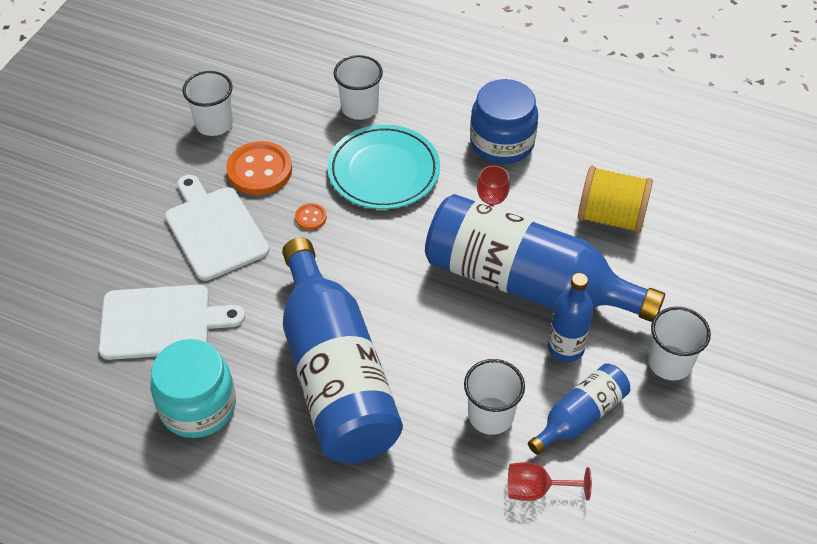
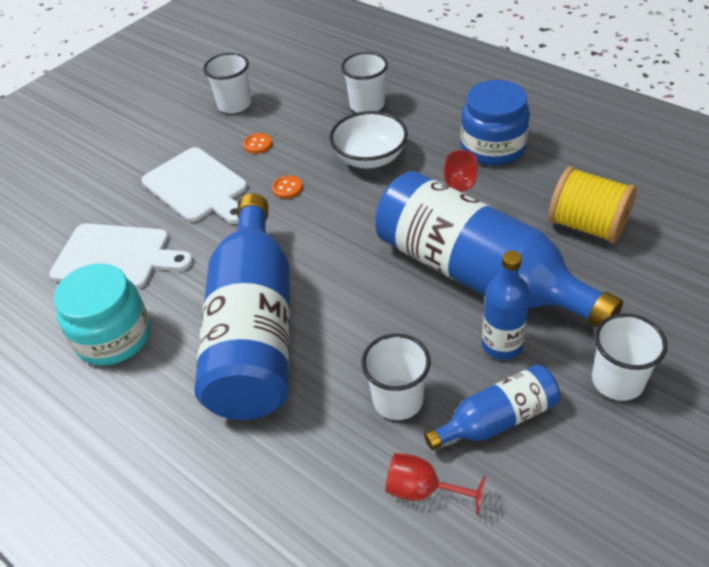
camera: 20 degrees right, 5 degrees down
(214, 230) = (197, 187): white cutting board -> white cutting board turned 150 degrees clockwise
(259, 170) = (257, 144): orange button -> orange button, size x0.47
(383, 171) = (370, 158): turquoise plate -> white bowl

